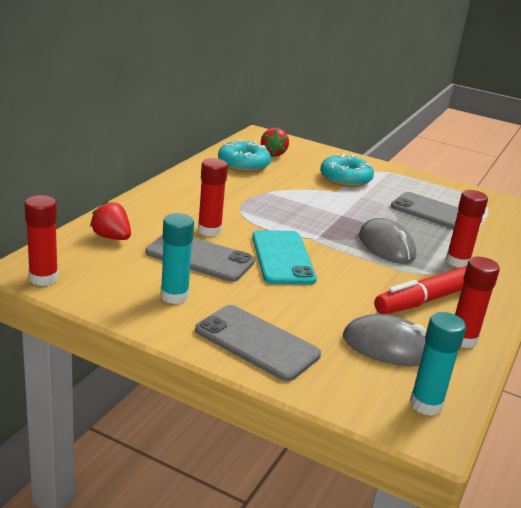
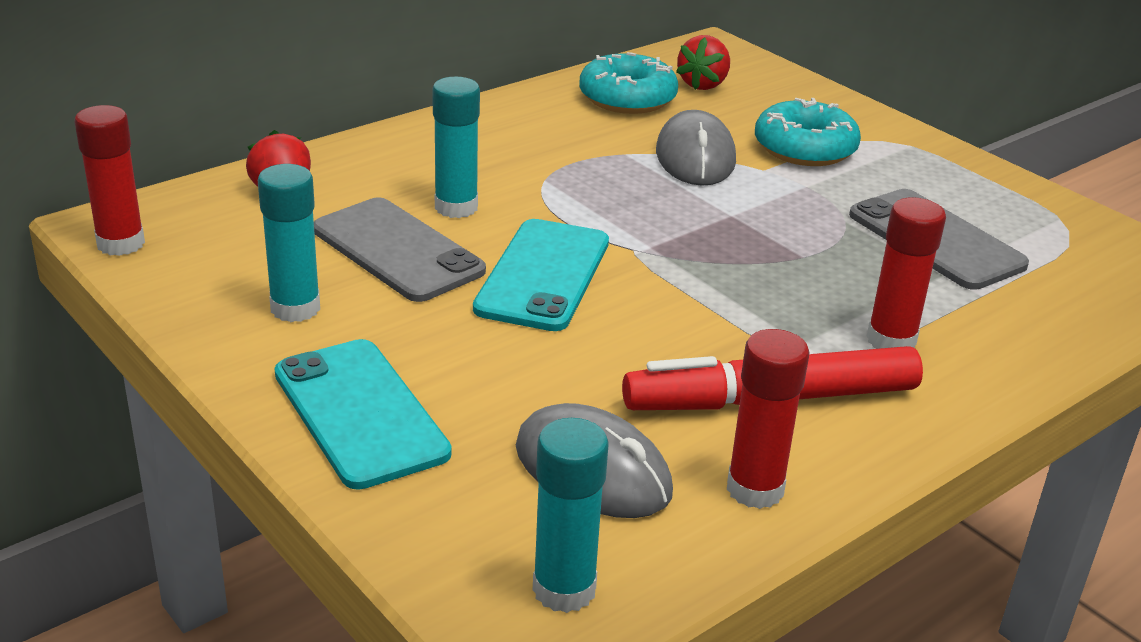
camera: 25 degrees right, 5 degrees up
(209, 230) = (456, 207): red glue stick -> turquoise glue stick
(257, 342) = (360, 413): grey phone -> turquoise phone
(386, 246) = (768, 286): grey mouse -> grey mouse (695, 157)

